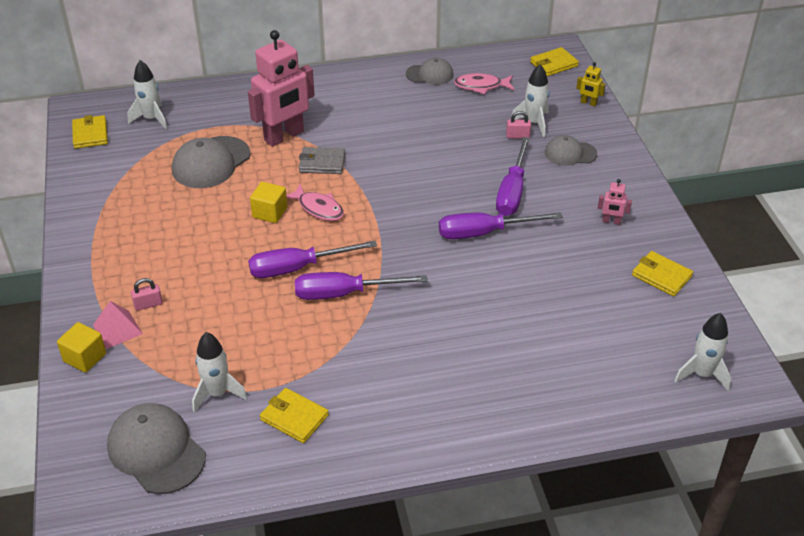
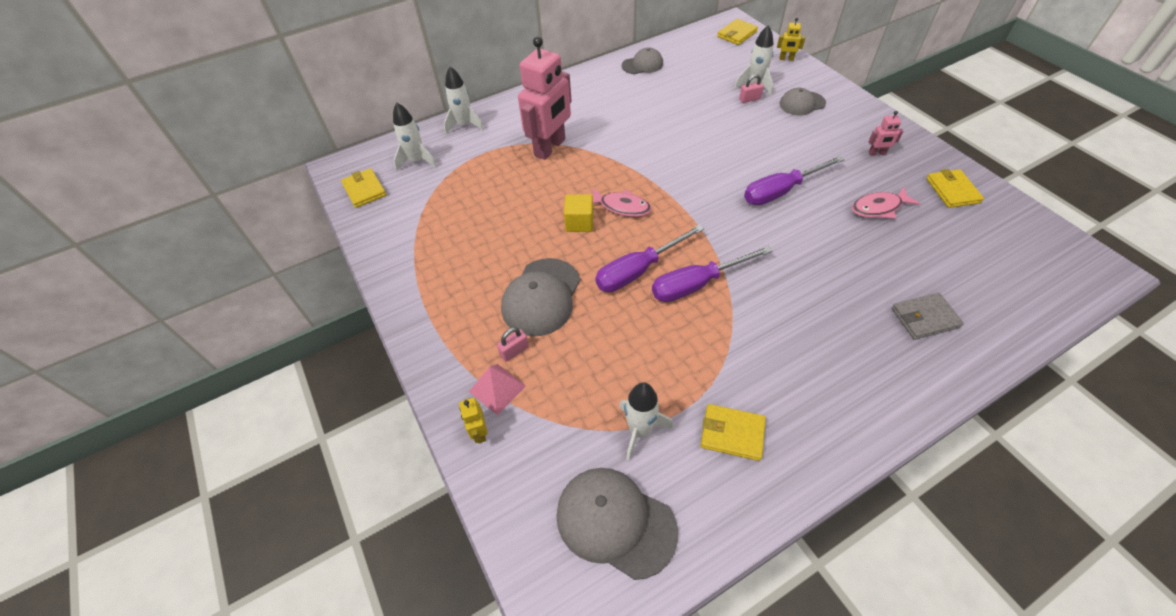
camera: 15 degrees left, 10 degrees up
(85, 357) = (479, 432): yellow cube -> yellow robot
(211, 162) = (496, 189): grey cap -> grey cap (541, 297)
(322, 163) = (599, 164): grey wallet -> grey wallet (924, 318)
(481, 86) = (691, 65): pink fish -> pink fish (879, 208)
(512, 192) = (778, 148): purple screwdriver -> none
(661, 276) = (952, 191): yellow wallet -> yellow wallet turned 60 degrees clockwise
(702, 374) = (1054, 272): white rocket -> white rocket (464, 125)

